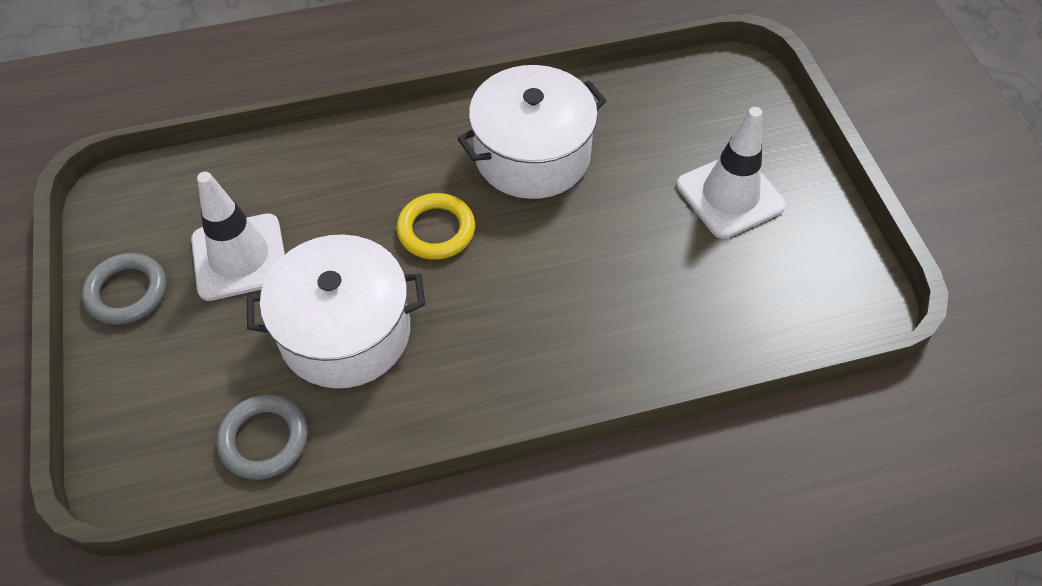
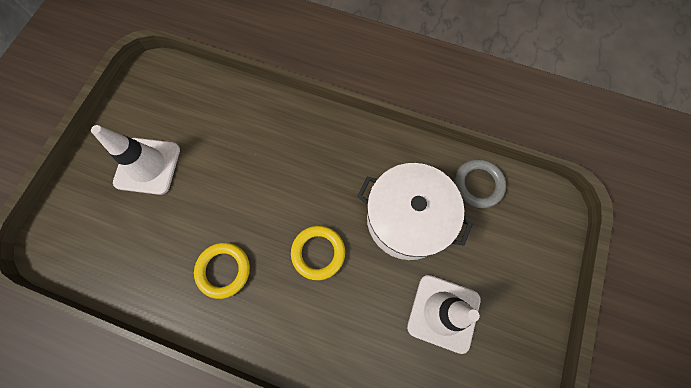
camera: 145 degrees left, 15 degrees up
(127, 292) = (523, 332): grey ring -> none
(532, 155) = (223, 270): white pot -> yellow ring

